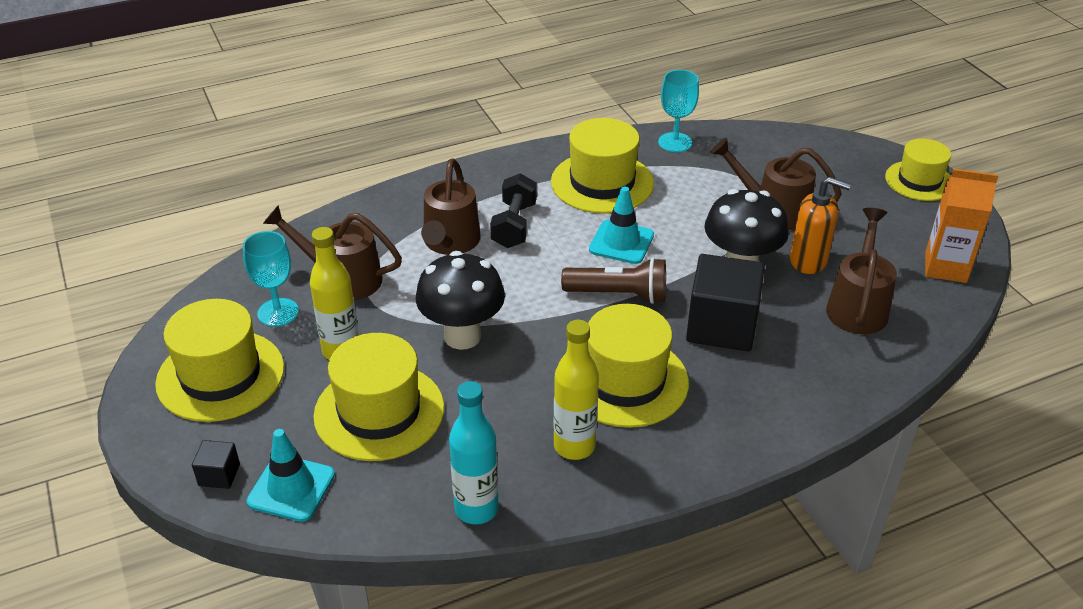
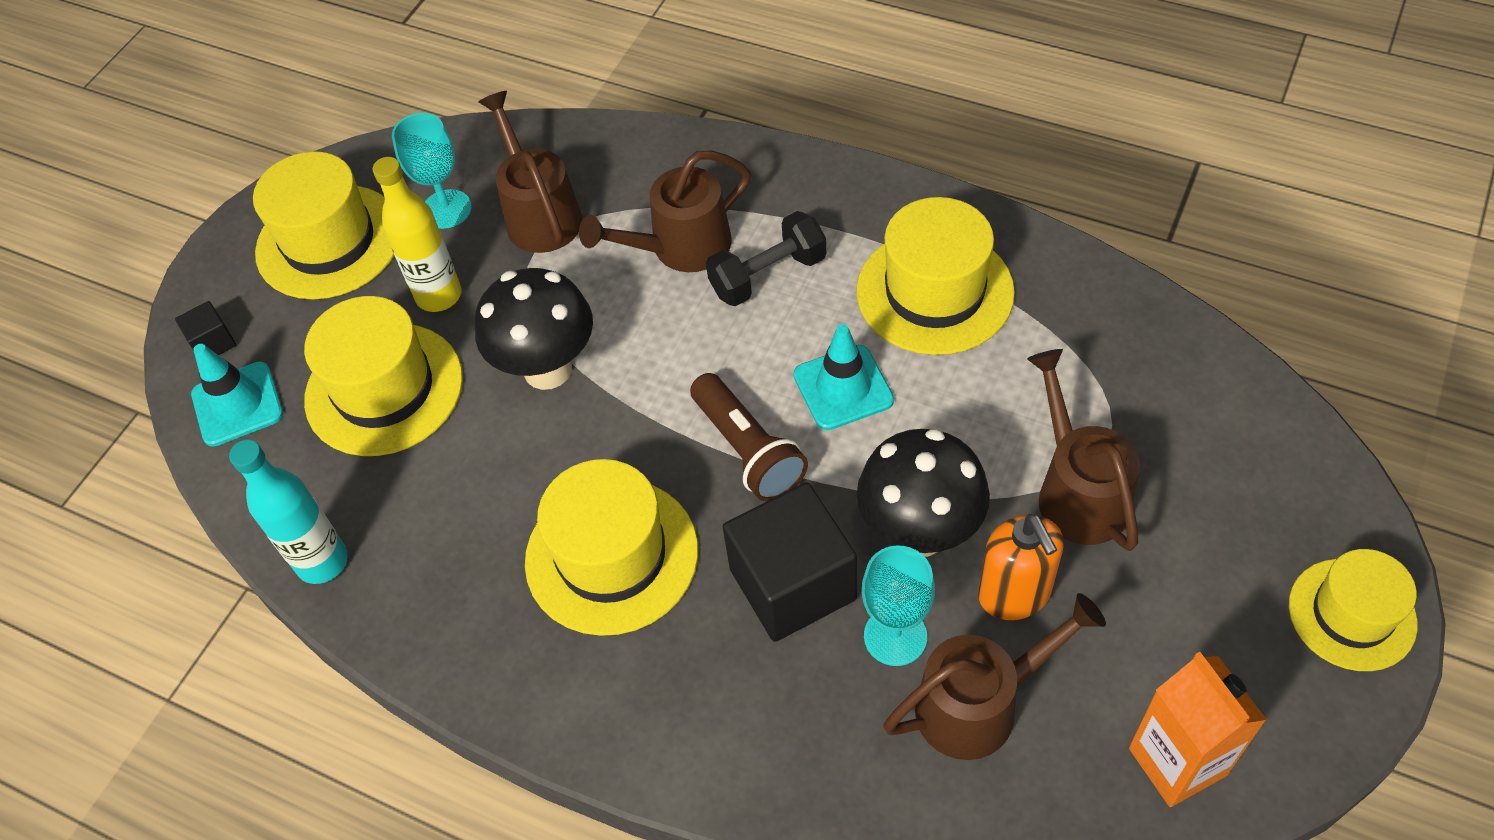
camera: 55 degrees right, 15 degrees up
(574, 446) = (473, 580): yellow bottle -> none
(675, 142) = (1101, 300): turquoise goblet -> turquoise goblet (895, 636)

